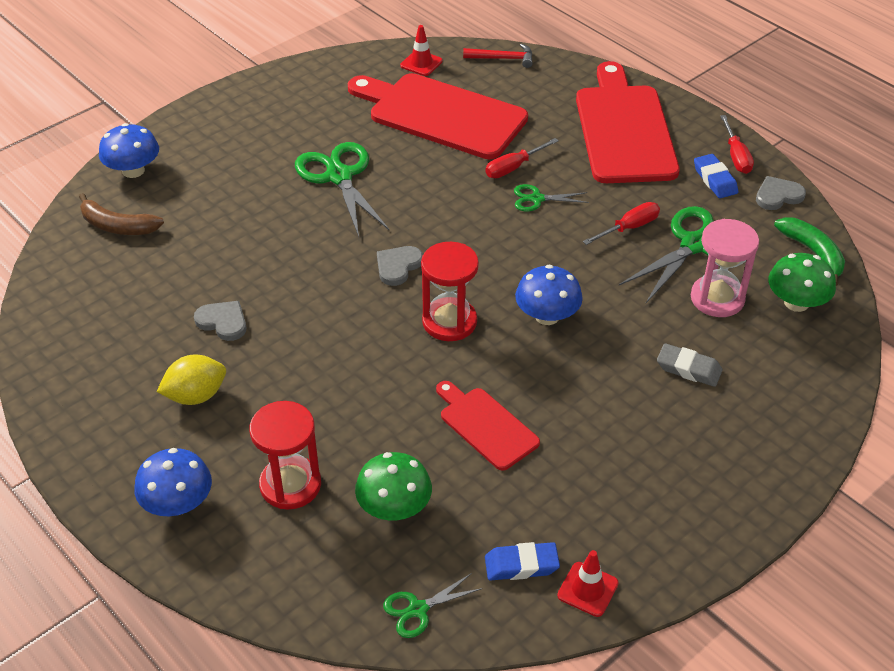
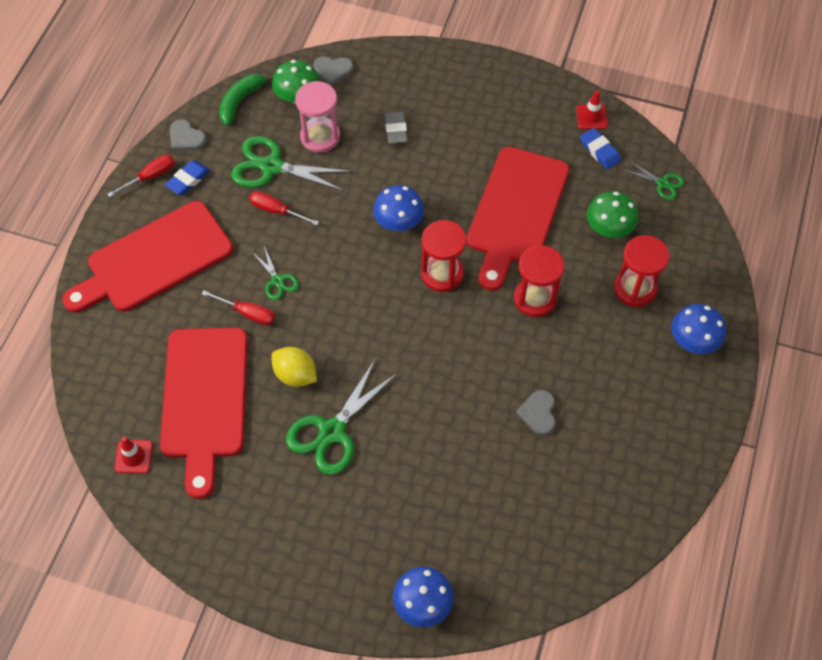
camera: 120 degrees left, 15 degrees up
(117, 226) = (495, 563): brown banana -> none
(196, 395) = (611, 386): yellow lemon -> yellow lemon (295, 375)
(355, 384) = (535, 298): none -> red hourglass
(398, 266) = (409, 333): grey heart -> grey heart (333, 70)
(485, 426) = (516, 212): red cutting board -> red cutting board, size x1.90
(503, 58) = (92, 393): red hammer -> none

